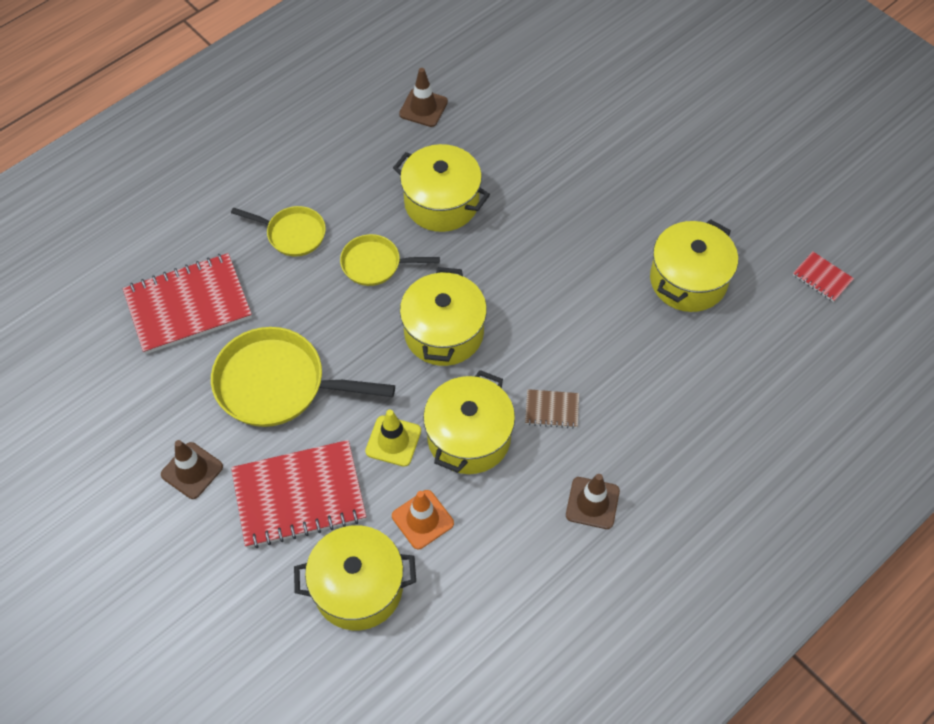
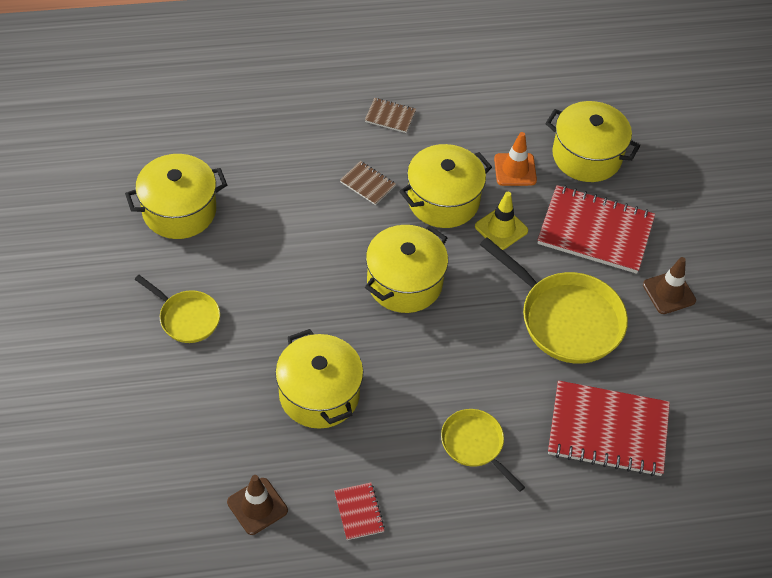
camera: 150 degrees left, 5 degrees down
(375, 264) = (419, 372): yellow pan -> yellow pan (187, 318)
(592, 503) = (390, 116): brown traffic cone -> brown notebook
(822, 278) = (79, 155): red notebook -> red notebook (359, 512)

